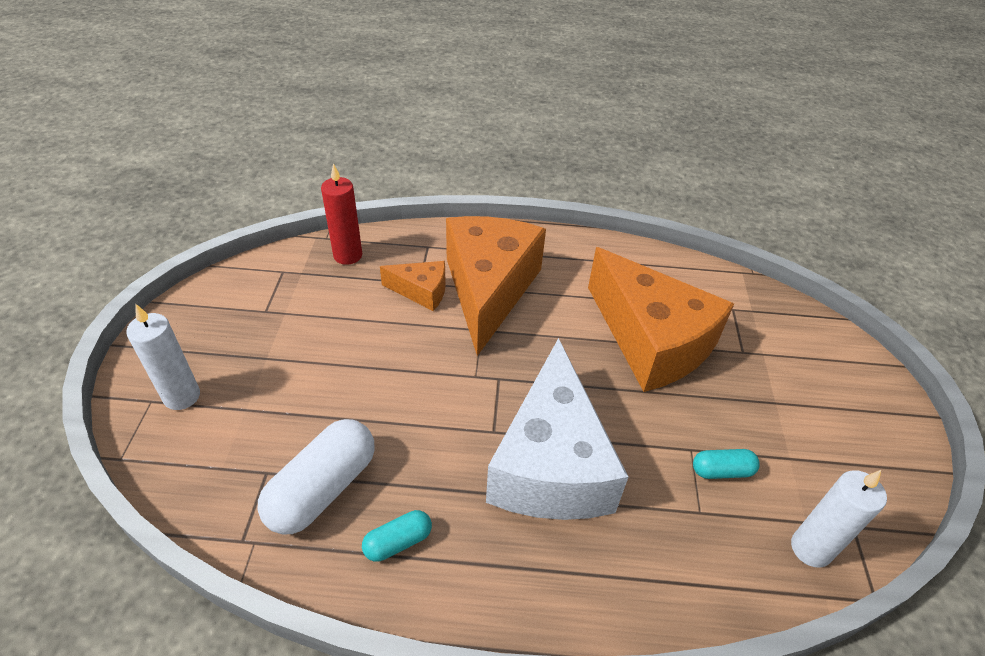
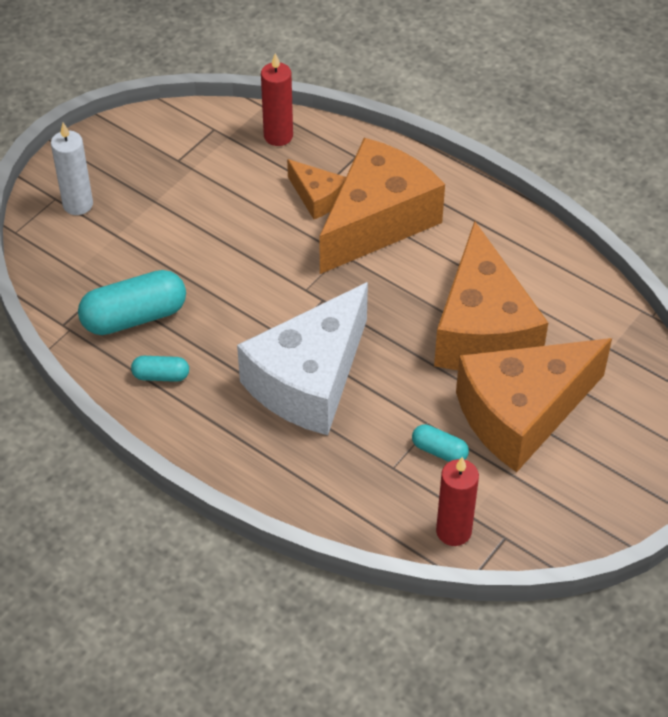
camera: 35 degrees right, 5 degrees up
(322, 488) = (134, 317): white capsule -> turquoise capsule
(749, 398) = (522, 414): none -> orange cheese
(811, 548) = (453, 531): white candle -> red candle

